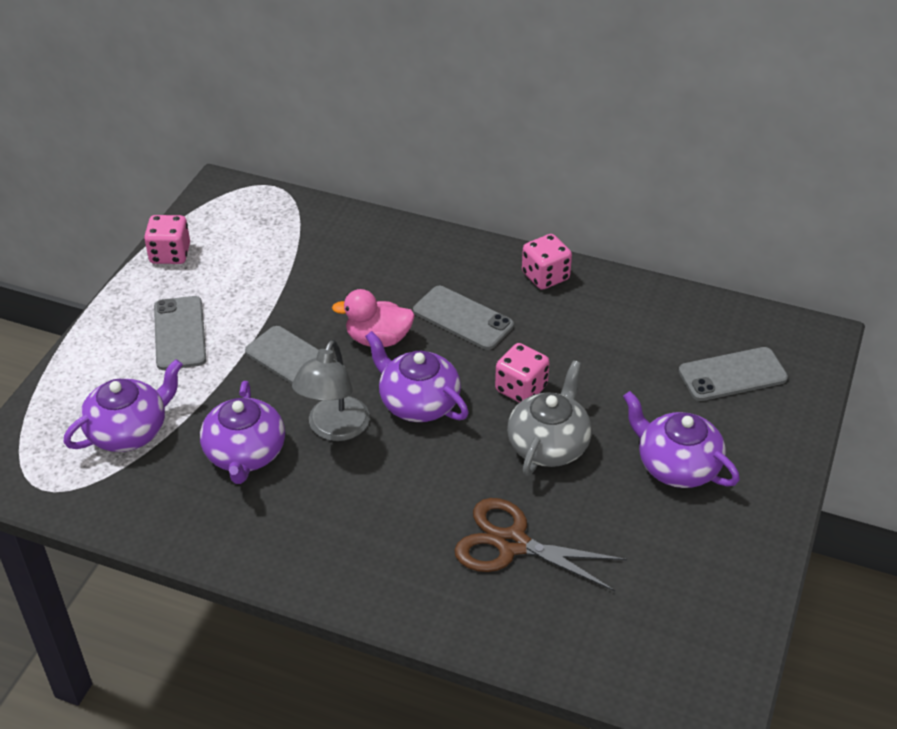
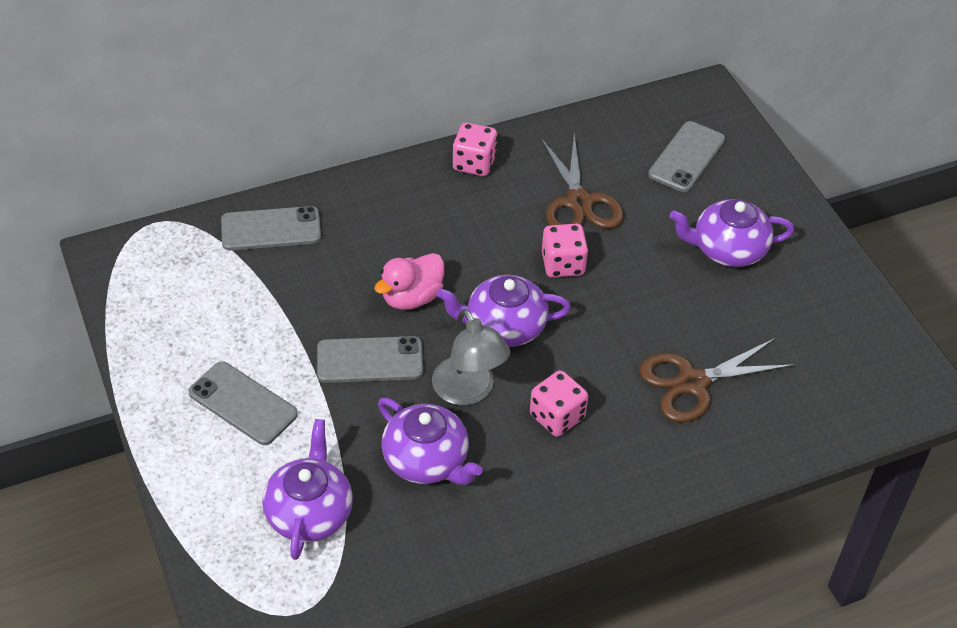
camera: 45 degrees left, 5 degrees up
(170, 254) = (141, 342): pink dice -> pink dice (557, 417)
(463, 318) = (454, 237): grey phone -> grey phone (271, 229)
(549, 445) = (631, 293): grey teapot -> none
(593, 353) = (579, 202): none -> brown scissors

